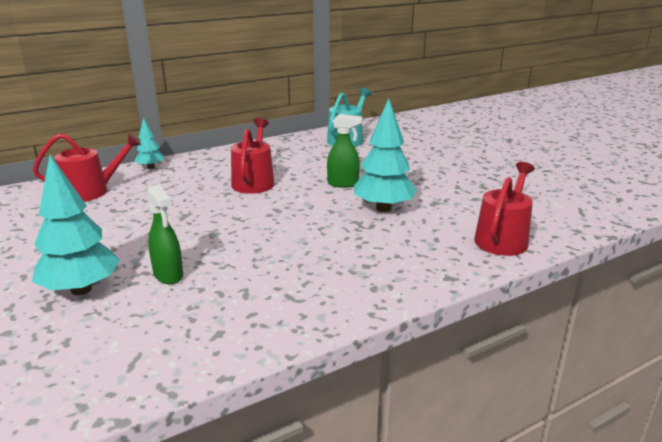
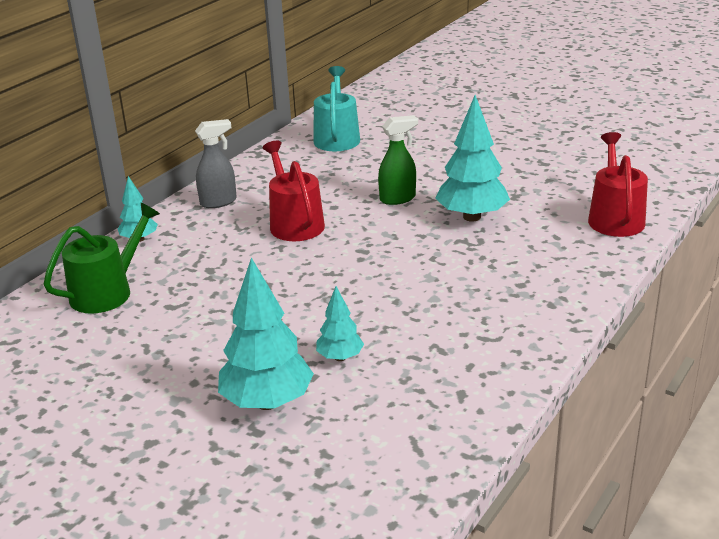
camera: 25 degrees left, 5 degrees up
(91, 191) = (107, 292): red watering can -> green watering can
(168, 275) = (340, 357): green spray bottle -> turquoise tree
(224, 158) = (219, 202): none -> grey spray bottle

